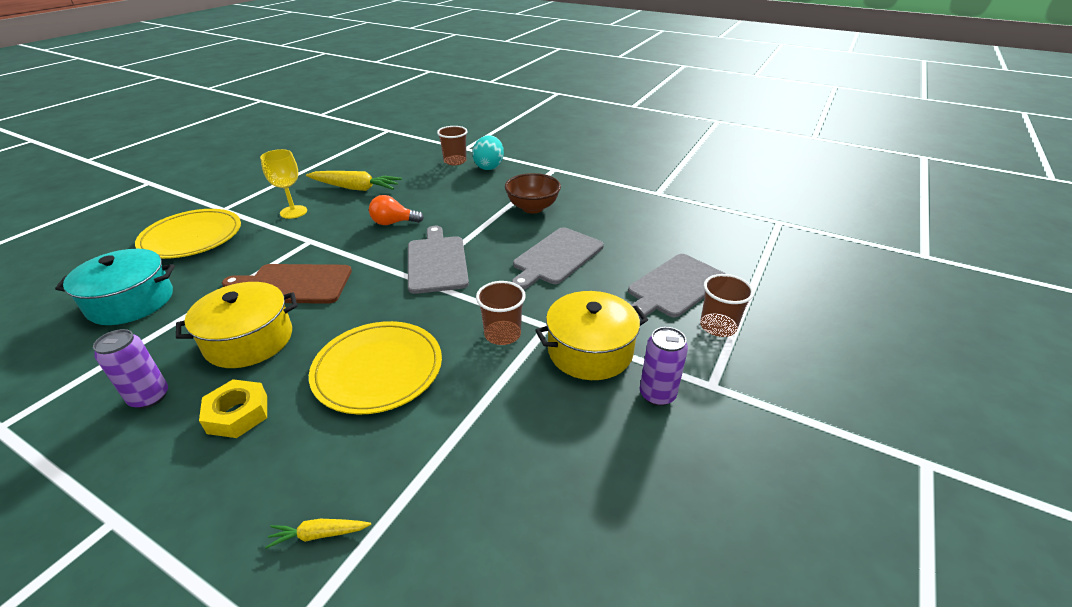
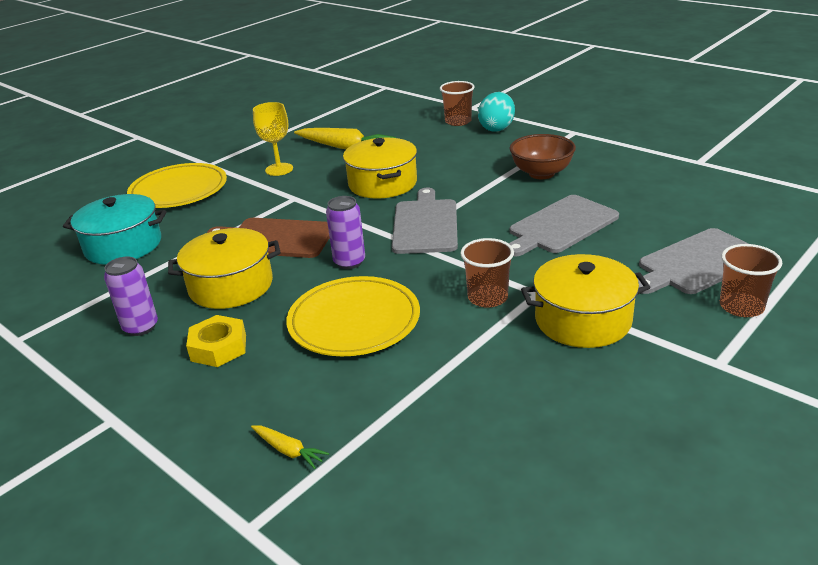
camera: 15 degrees right, 5 degrees down
(319, 534) = (288, 450): yellow carrot -> yellow carrot turned 150 degrees counterclockwise
(393, 223) = (382, 183): orange light bulb -> yellow pot
(657, 394) = (651, 367): purple can -> purple can (349, 262)

